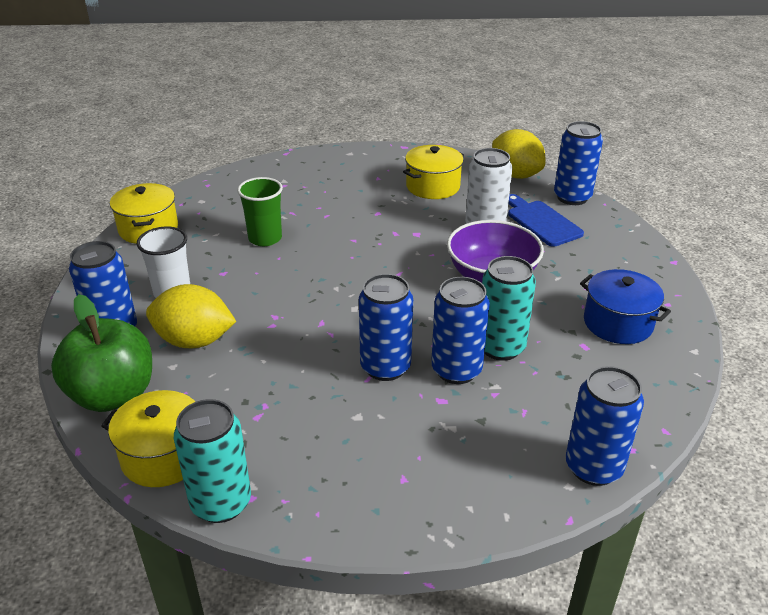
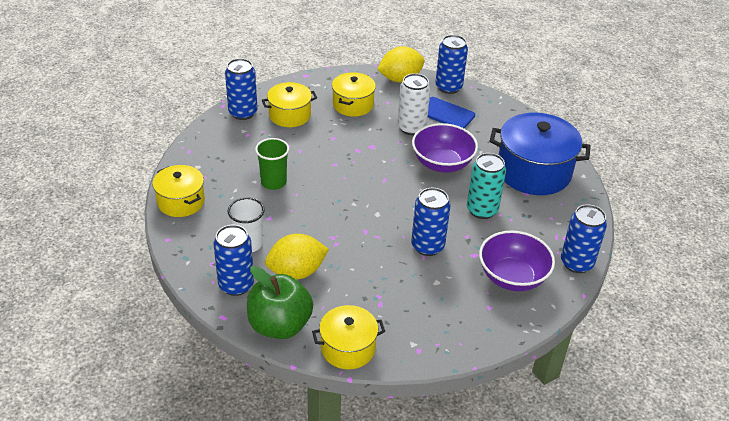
camera: 30 degrees left, 5 degrees up
(221, 503) = (405, 359): turquoise can -> none
(349, 179) = (290, 115): none -> yellow pot
(456, 370) = (468, 233): blue can -> blue can (243, 113)
(473, 450) = (512, 277): none -> purple bowl
(515, 175) = (400, 79): yellow lemon -> yellow lemon turned 45 degrees counterclockwise
(618, 323) = (533, 171): blue pot -> blue pot, size x1.69

